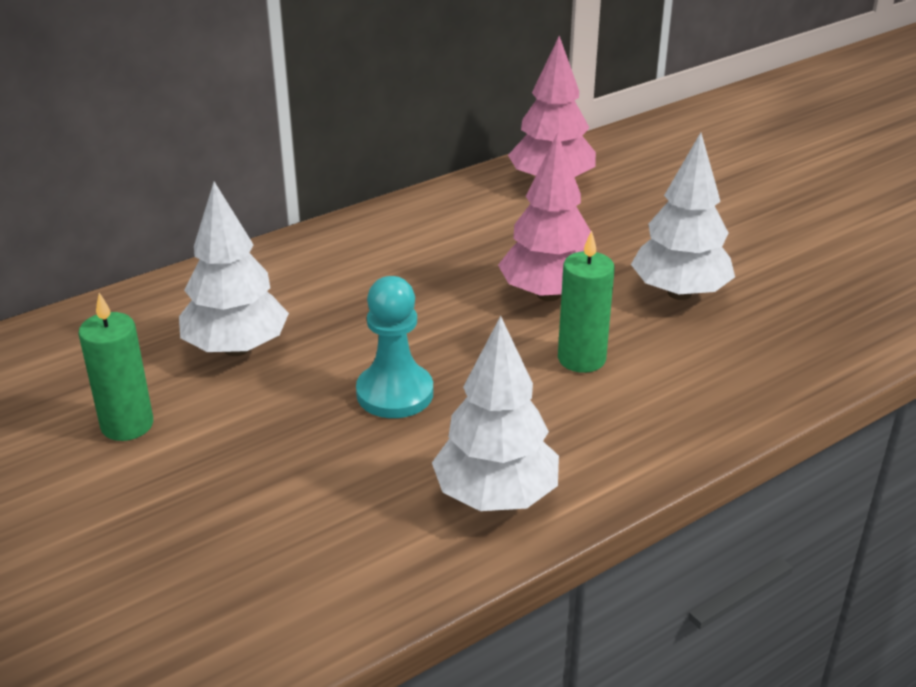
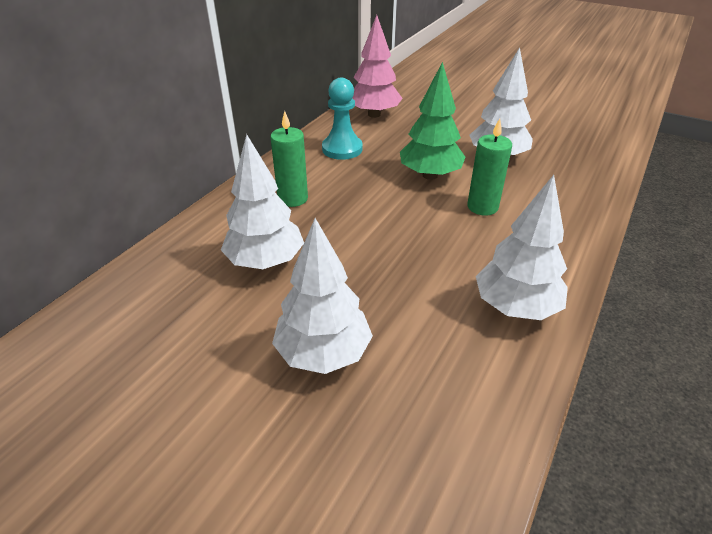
camera: 25 degrees left, 5 degrees up
(127, 425) = (228, 342): green candle -> green candle (293, 198)
(218, 471) = (323, 353): none -> white tree
(395, 393) = (395, 260): turquoise pawn -> turquoise pawn (342, 149)
(548, 294) = (430, 175): pink tree -> green tree

